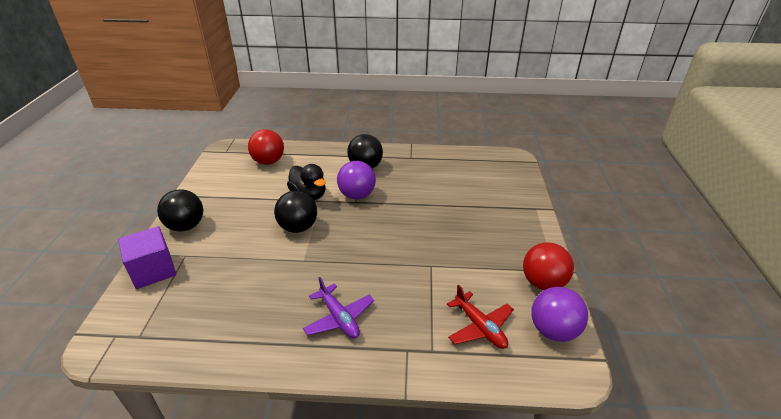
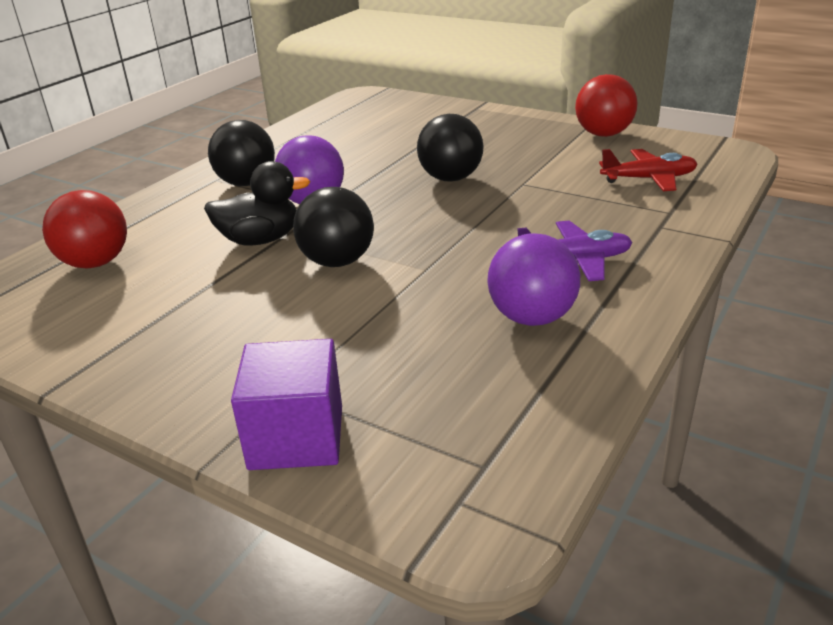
camera: 60 degrees left, 5 degrees down
(186, 226) = (190, 382): black ball -> black ball (450, 178)
(553, 330) = (676, 146): purple ball -> purple ball (532, 317)

